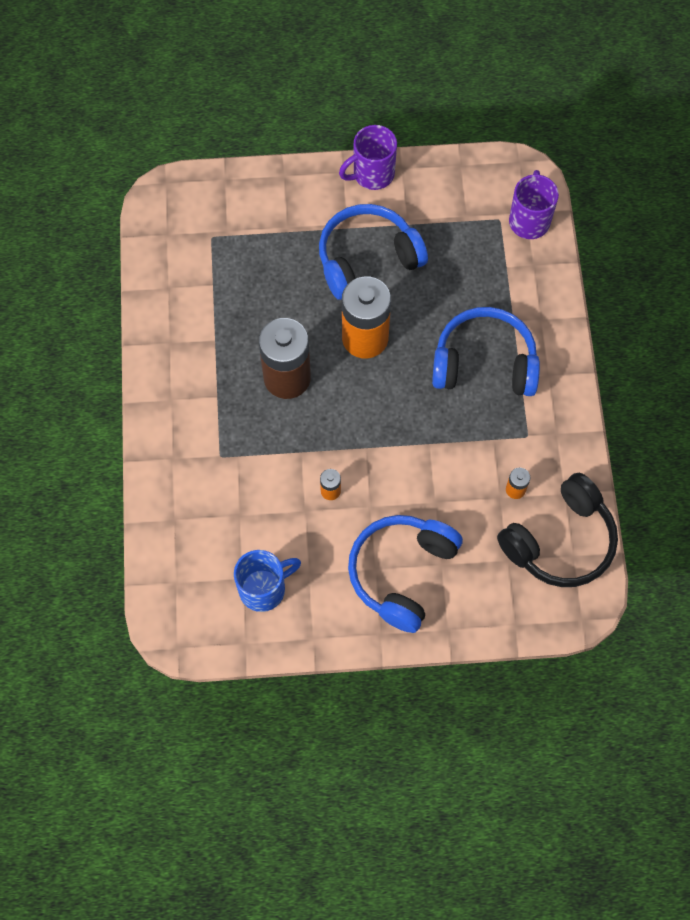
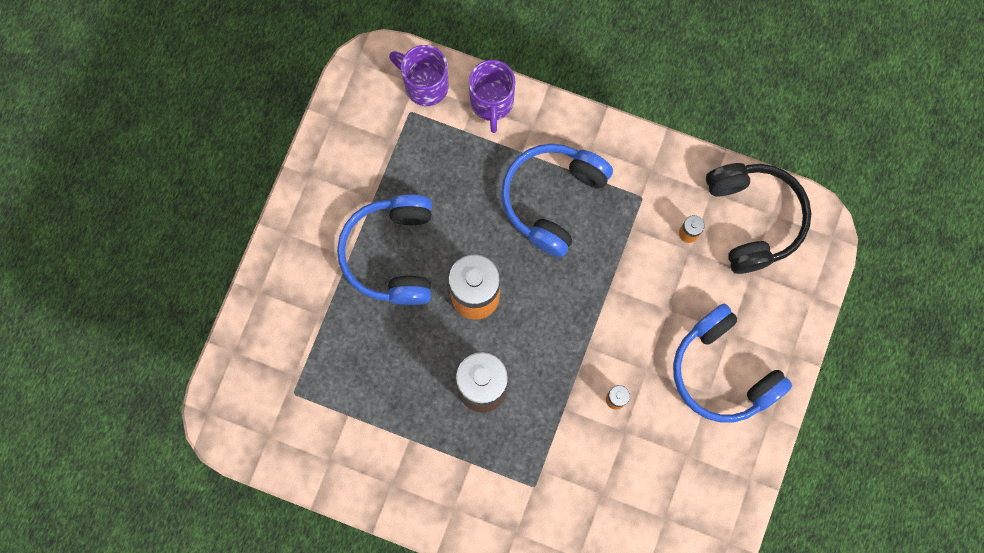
camera: 65 degrees left, 10 degrees up
(264, 589) = (684, 503): blue mug -> none
(372, 174) = (301, 206): purple mug -> purple mug (492, 103)

